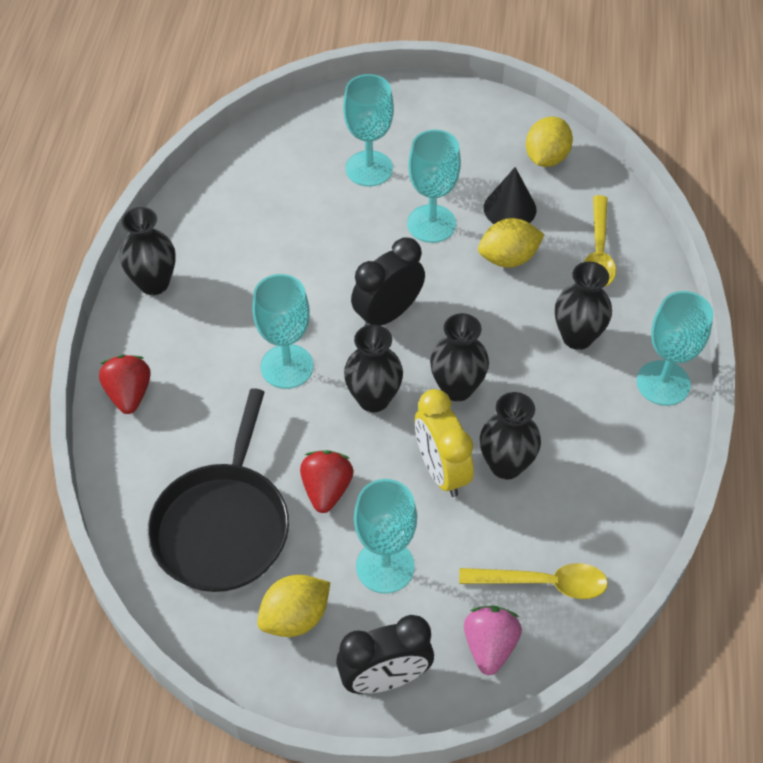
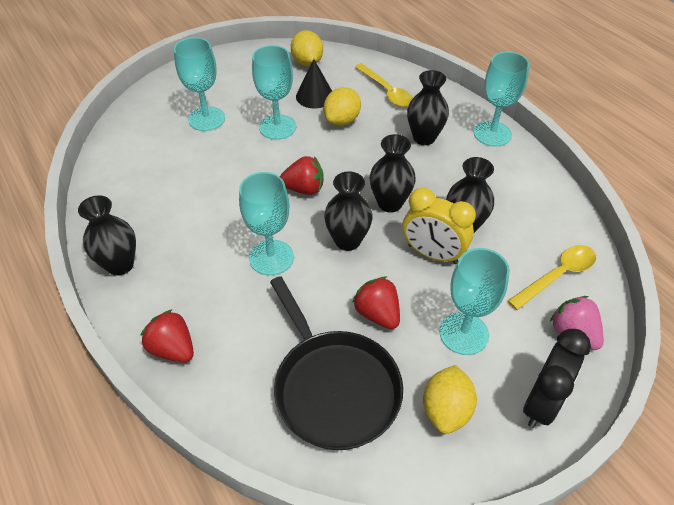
camera: 40 degrees left, 5 degrees down
(388, 314) = (304, 189): black clock -> red strawberry

